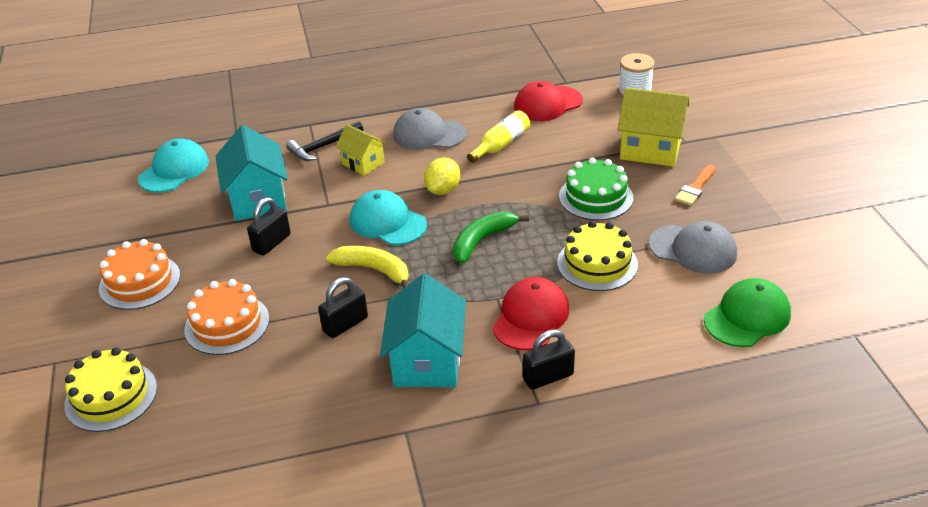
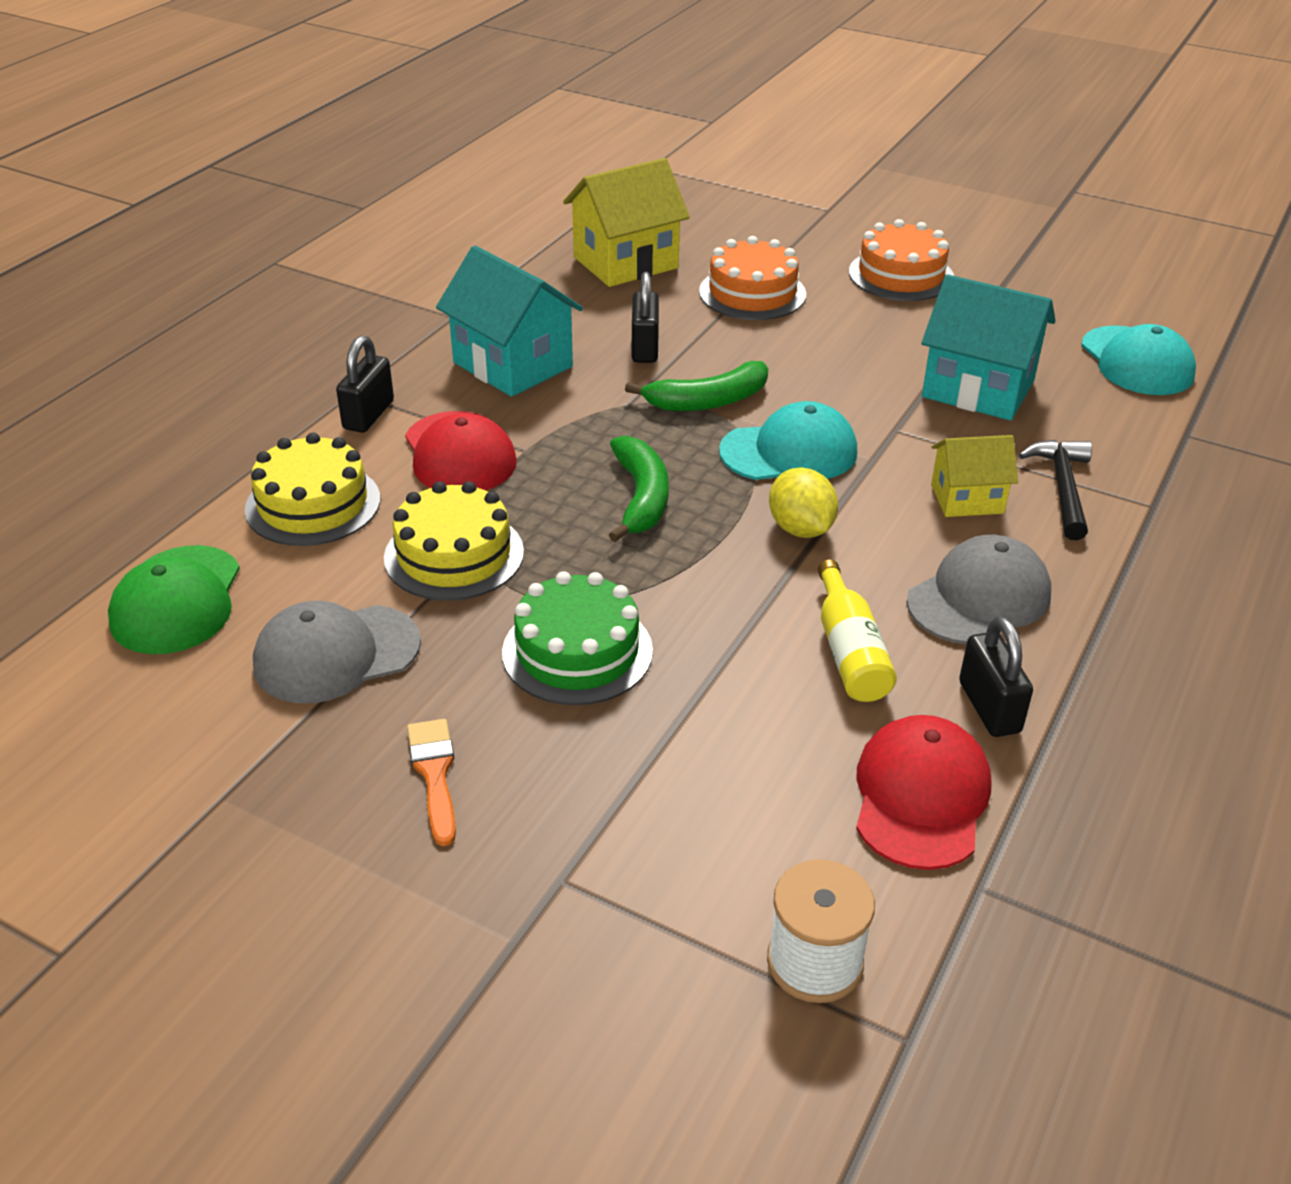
camera: 130 degrees right, 0 degrees up
(111, 396) = (737, 219): yellow cake -> yellow cake (313, 504)
(271, 243) = (863, 363): black padlock -> black padlock (989, 707)
(374, 270) = (707, 401): yellow banana -> green banana
(650, 149) = (601, 812): yellow house -> yellow house (625, 263)

